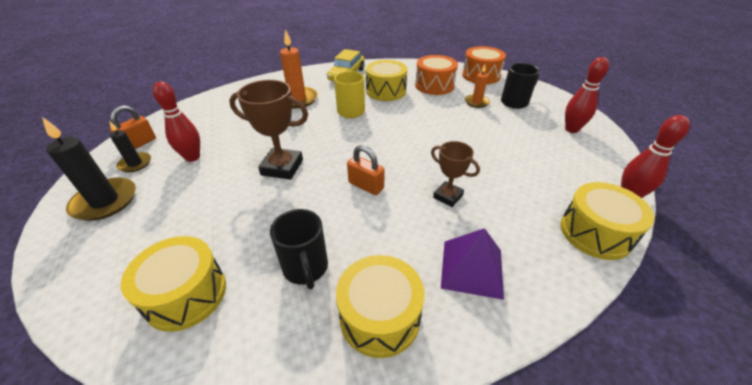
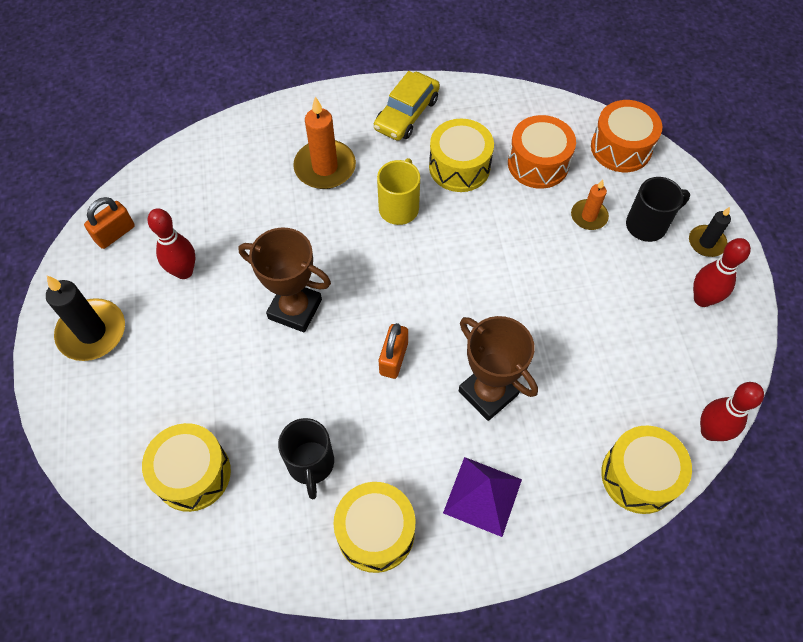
camera: 10 degrees right, 20 degrees up
(135, 164) = (115, 272): black candle -> black candle (706, 242)
(366, 186) = (393, 358): orange padlock -> orange padlock turned 60 degrees clockwise
(448, 196) = (488, 393): brown trophy -> brown trophy, size x1.61

